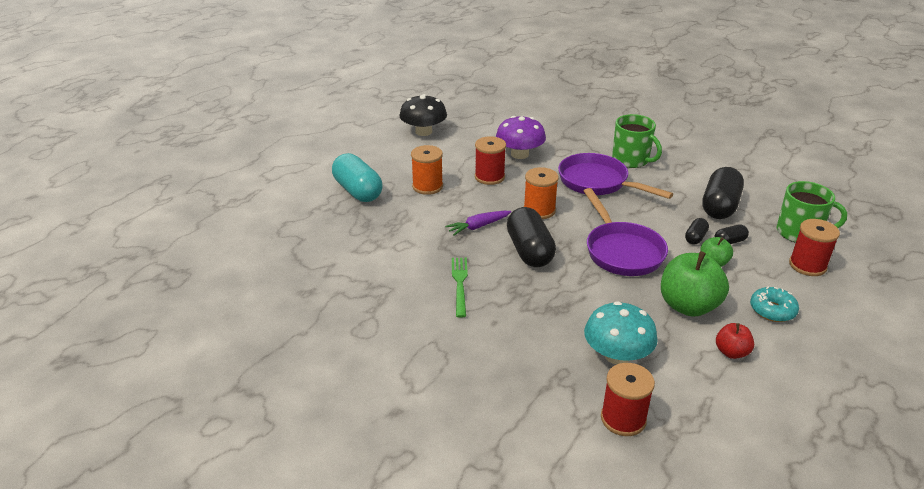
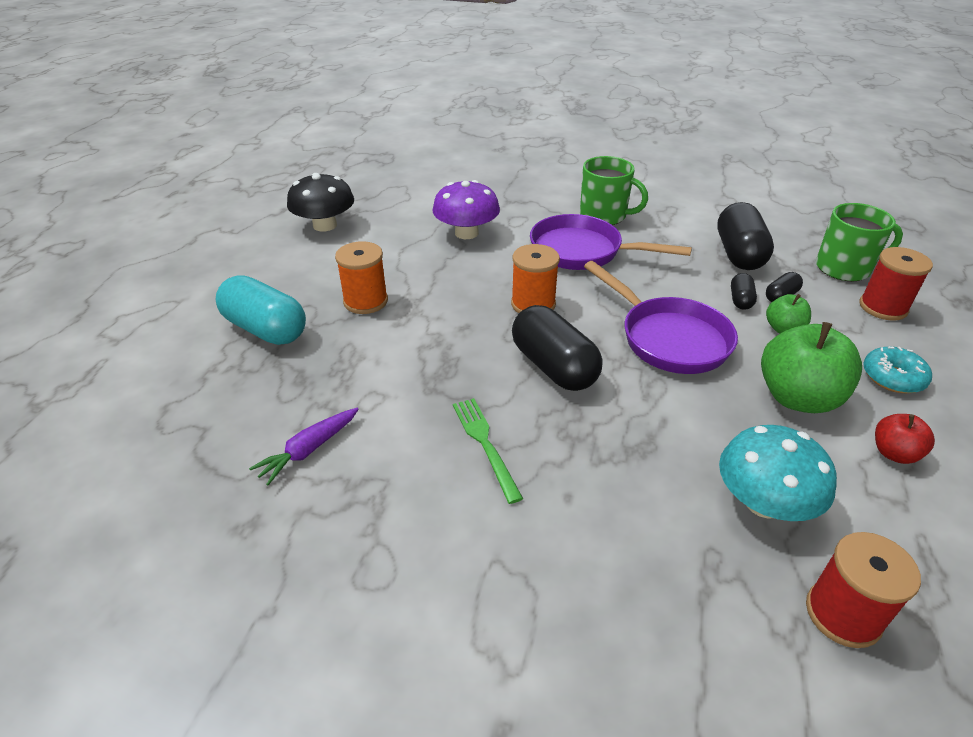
camera: 20 degrees left, 5 degrees up
(478, 226) = (465, 346): purple carrot -> purple carrot (309, 450)
(489, 177) = (444, 271): red spool -> none

